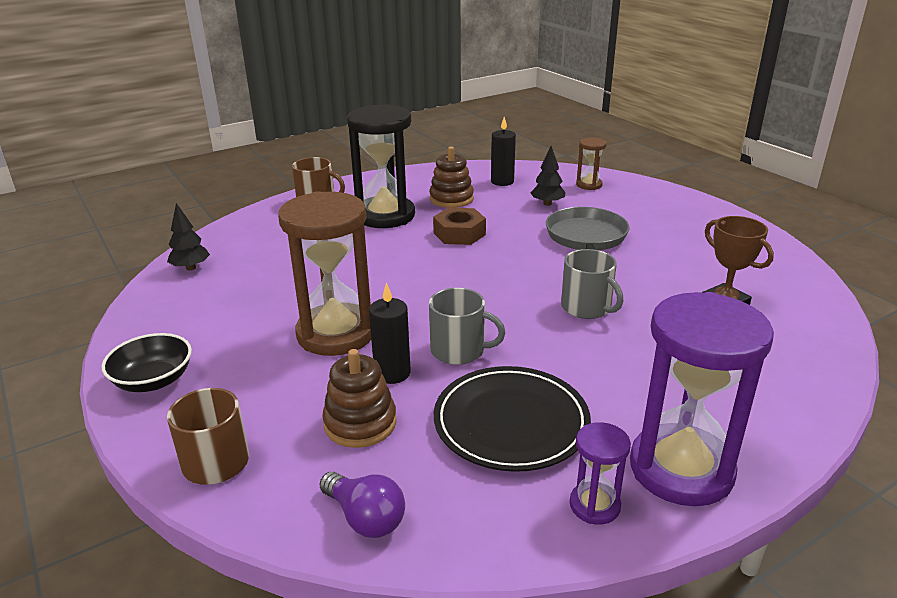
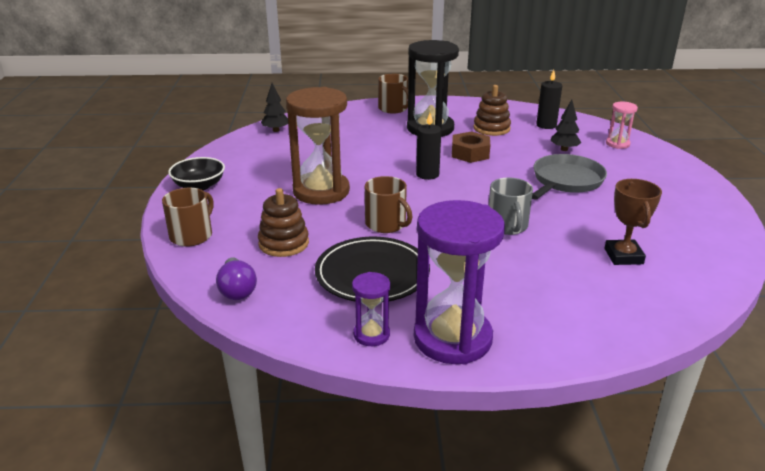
camera: 30 degrees right, 0 degrees up
(392, 373) = (330, 223): black candle -> black candle (427, 174)
(459, 350) = (386, 224): grey mug -> brown mug
(589, 185) = (617, 144): brown hourglass -> pink hourglass

